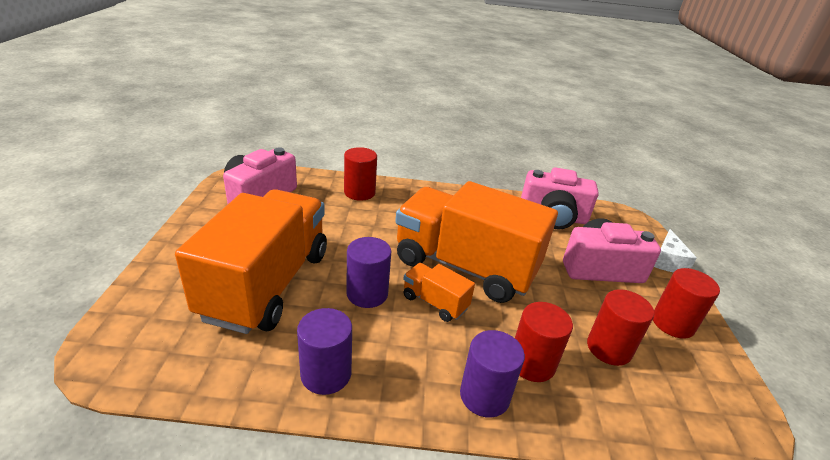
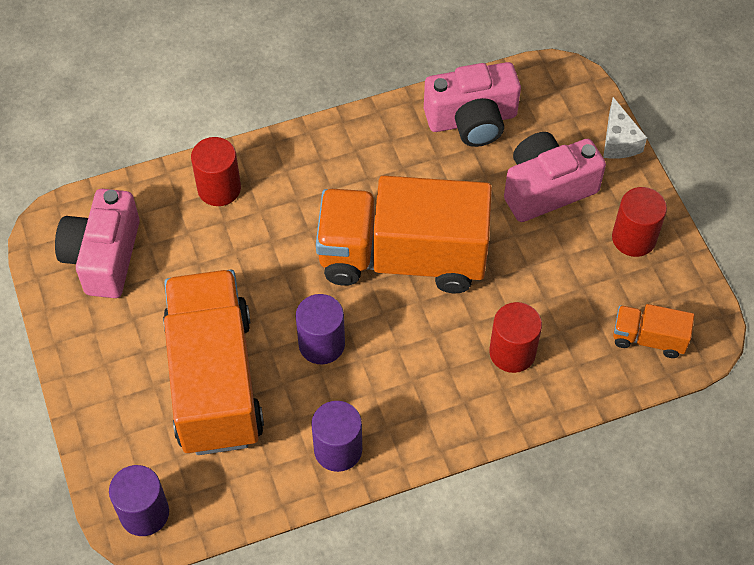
camera: 20 degrees left, 25 degrees up
(435, 302) = (394, 323): orange truck -> orange truck (648, 338)
(484, 396) = (482, 406): purple cylinder -> purple cylinder (144, 513)
(609, 348) = (578, 301): red cylinder -> none

